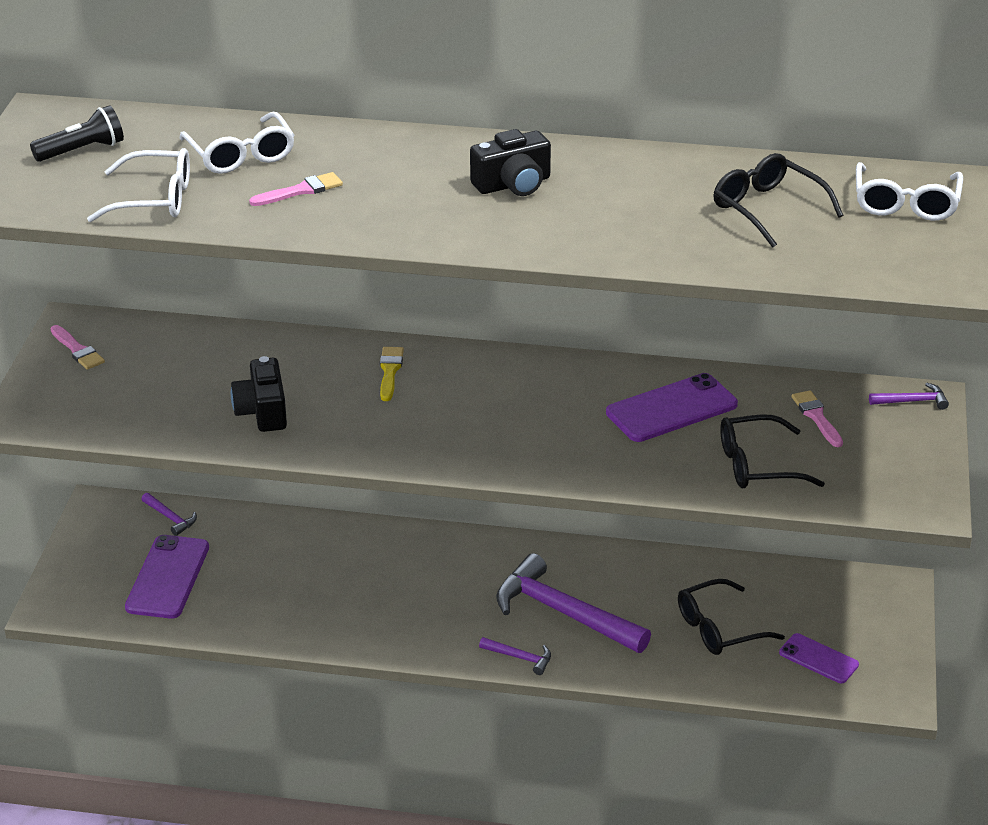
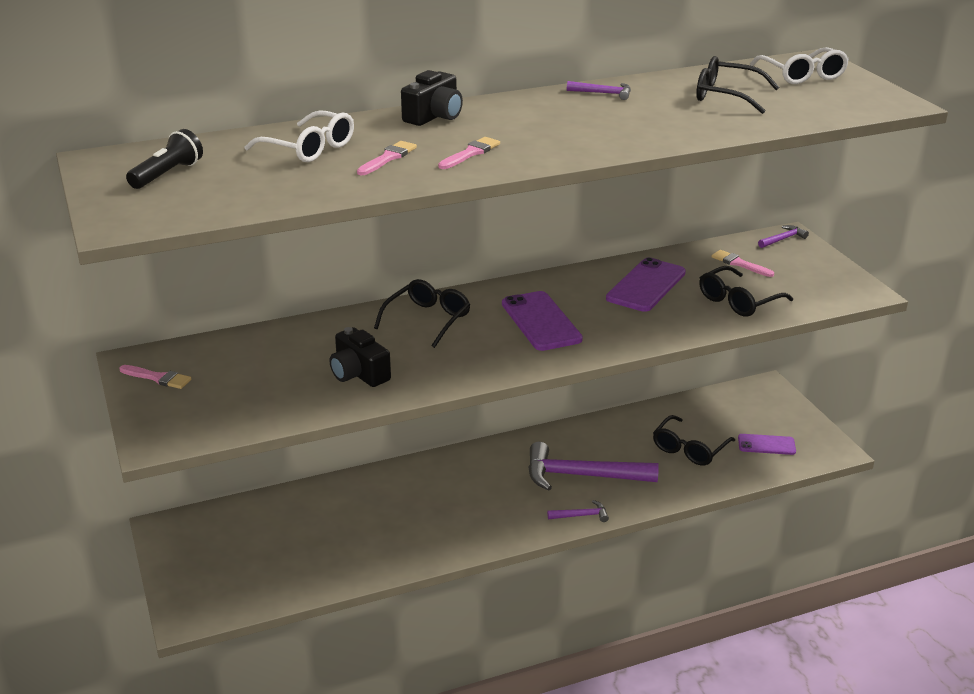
camera: 30 degrees left, 5 degrees down
(154, 199) = (274, 190): white glasses -> none
(167, 577) = (267, 558): purple phone -> purple phone (540, 321)
(170, 518) = (231, 515): purple hammer -> purple hammer (603, 93)
(387, 209) = (470, 153): none -> pink brush
(390, 371) = (427, 320): yellow brush -> black glasses
(513, 184) = (540, 120): black camera -> black camera (434, 116)

